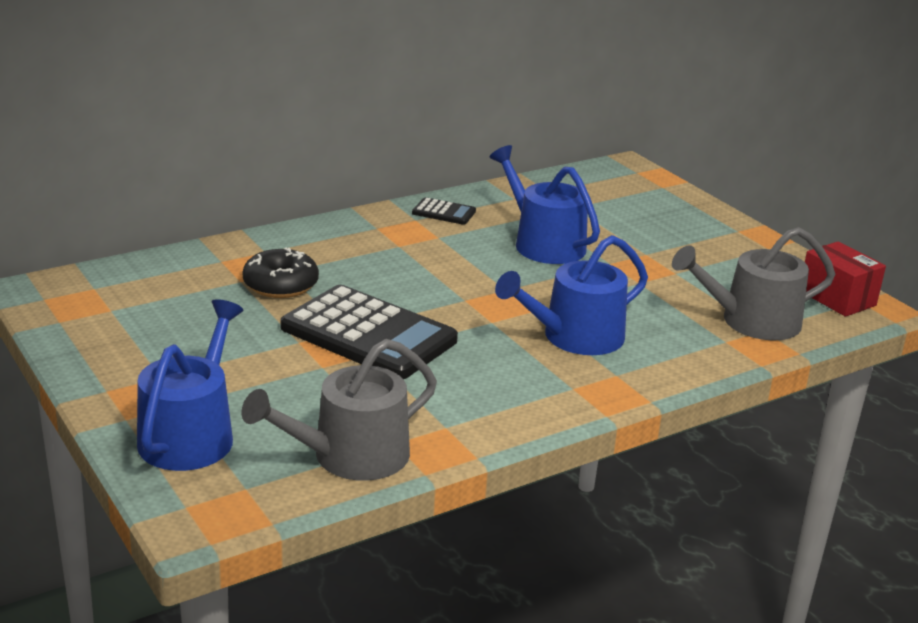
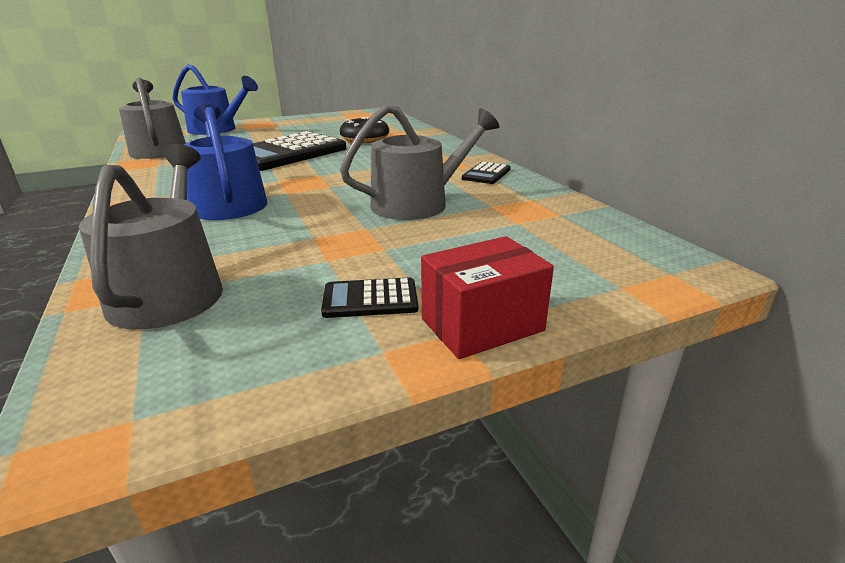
camera: 100 degrees right, 0 degrees up
(544, 243) = (418, 203): blue watering can -> grey watering can
(720, 254) = (370, 299): none -> black calculator
(837, 298) = (162, 390): red box -> red box (482, 325)

